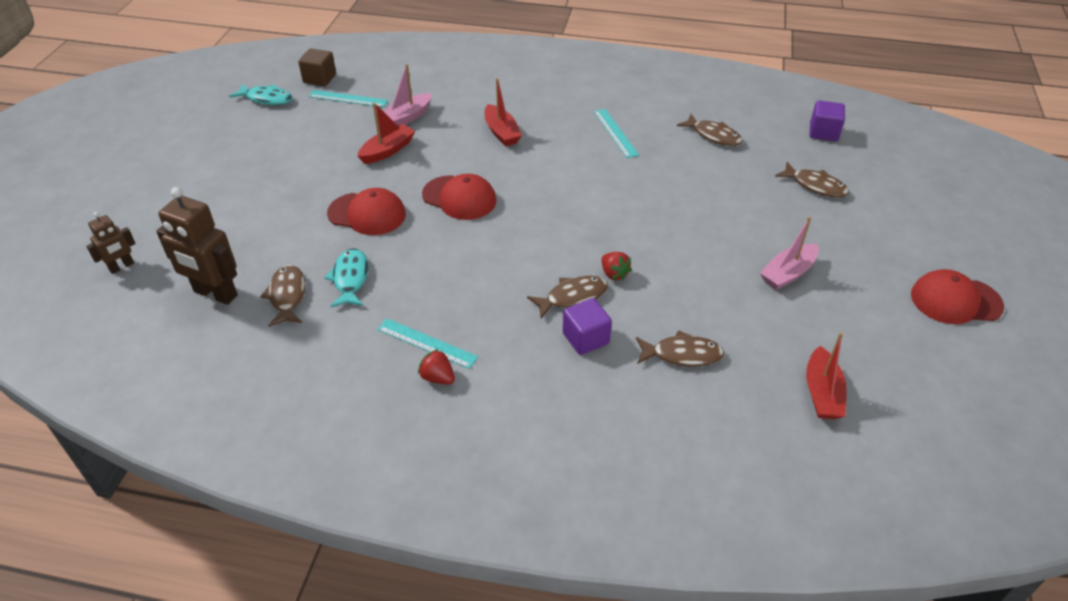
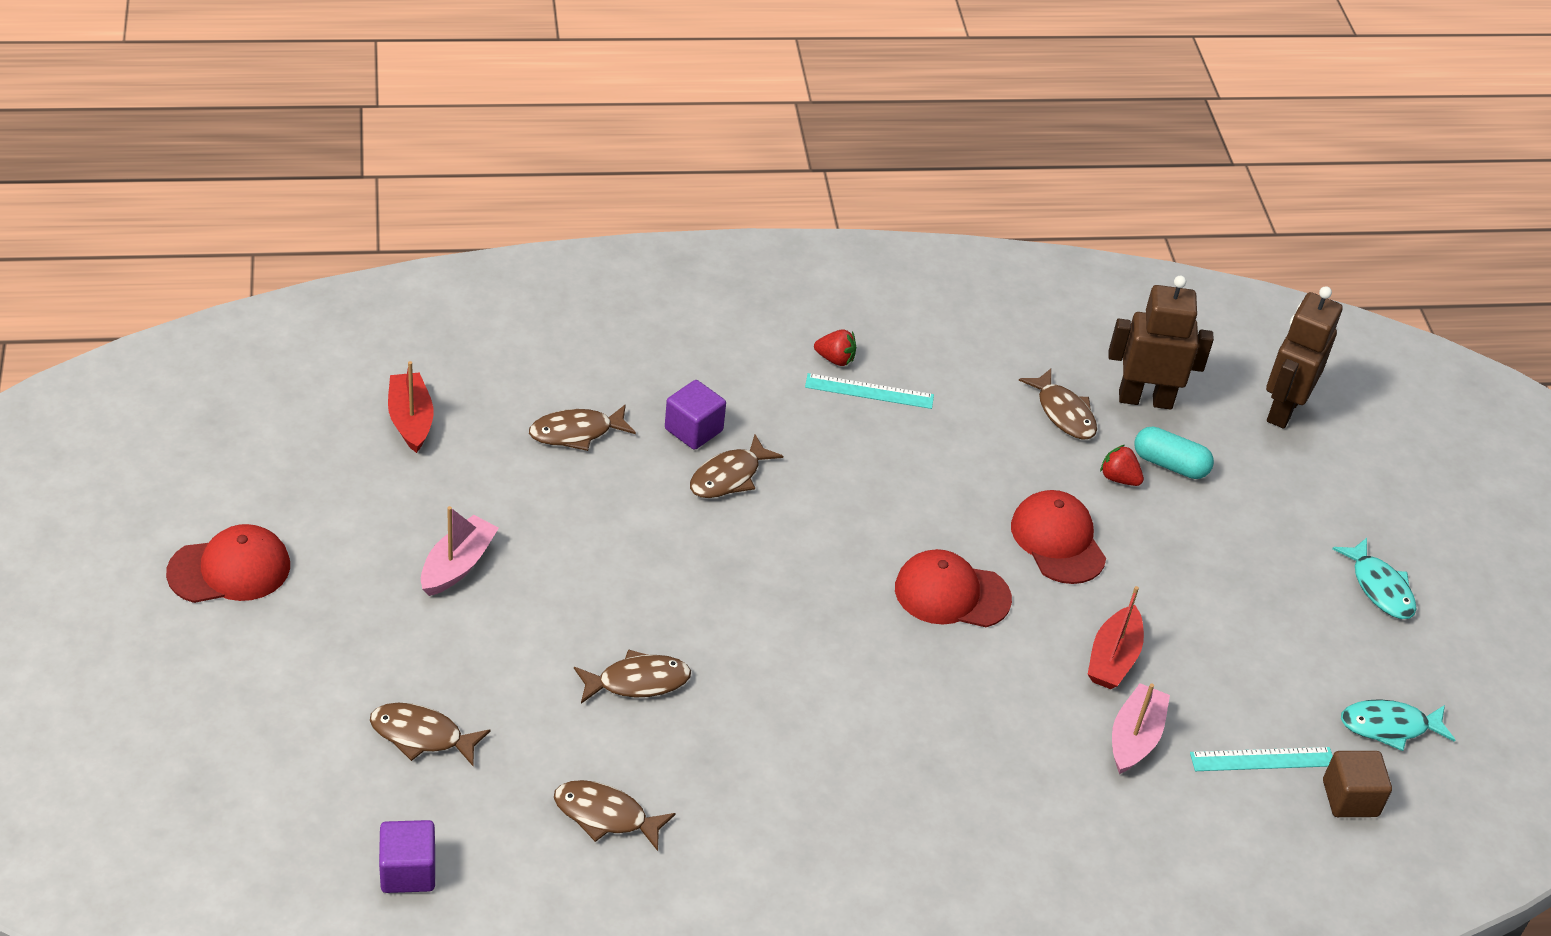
camera: 155 degrees right, 0 degrees up
(122, 267) = (1282, 409): brown robot -> brown robot, size x1.83
(245, 245) = (1170, 464): none -> turquoise capsule
(350, 279) = (1008, 447): turquoise fish -> turquoise fish (1379, 587)
(367, 214) = (1058, 540): red cap -> red cap turned 75 degrees clockwise
(501, 132) = (963, 739): red boat -> none
(614, 274) = (688, 518): red strawberry -> red strawberry (1119, 478)
(615, 133) = (775, 782): turquoise ruler -> none
(679, 188) = (637, 682): none -> brown fish

